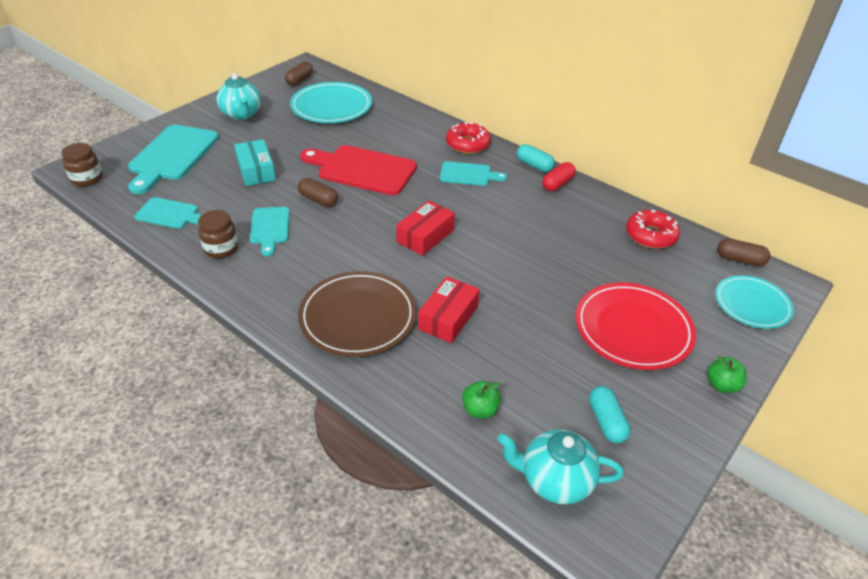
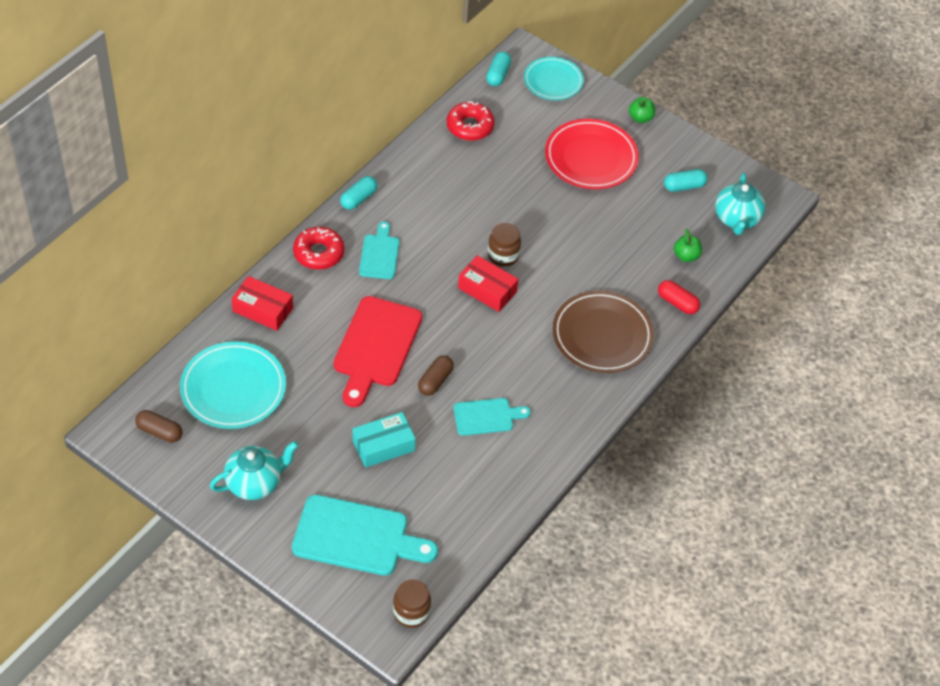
camera: 95 degrees left, 10 degrees up
(170, 214) = (472, 510): turquoise cutting board -> none
(221, 248) = (523, 452): brown jar -> brown jar (503, 255)
(448, 317) = (594, 273): red box -> red box (263, 310)
(557, 184) = (392, 183): red capsule -> red capsule (677, 303)
(740, 260) = (498, 75): brown capsule -> turquoise capsule

